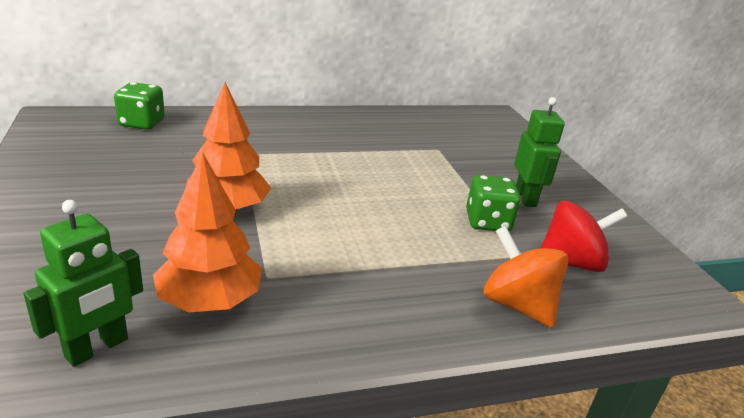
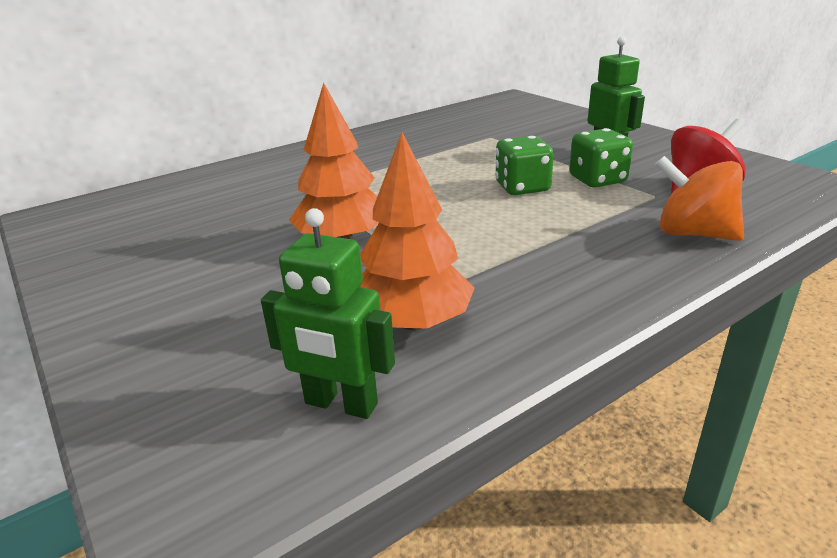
camera: 15 degrees left, 0 degrees up
(97, 348) = (340, 404): green robot -> green robot turned 90 degrees clockwise
(141, 123) = (164, 193): green dice -> green dice (522, 187)

